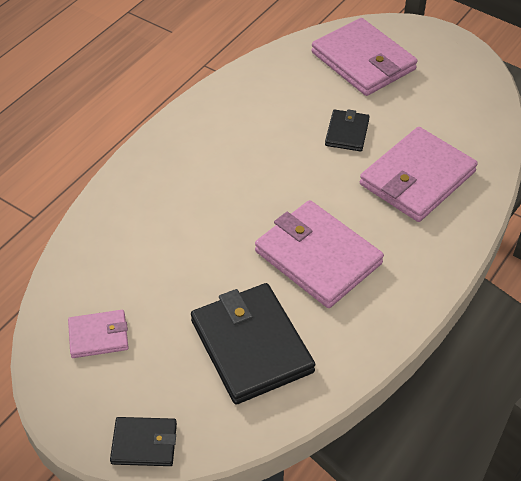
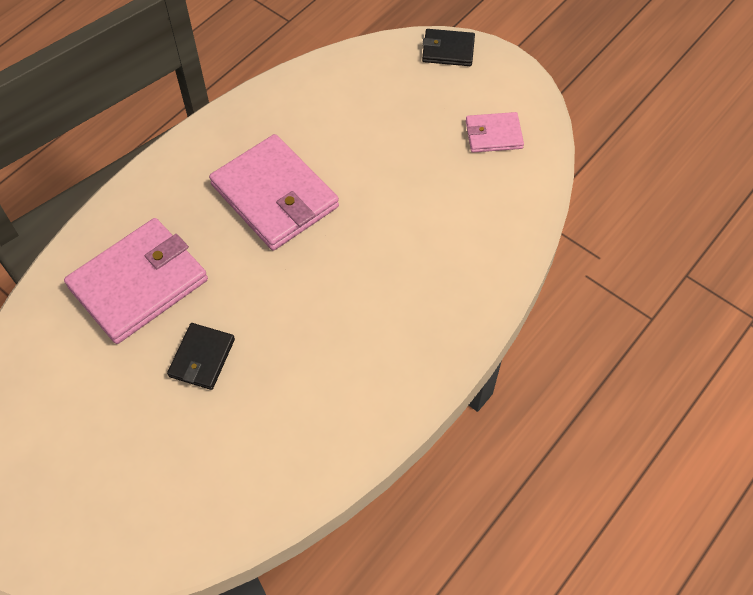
camera: 175 degrees left, 10 degrees up
(251, 346) = (353, 117): black wallet -> none
(363, 61) = (143, 490): pink wallet -> none

